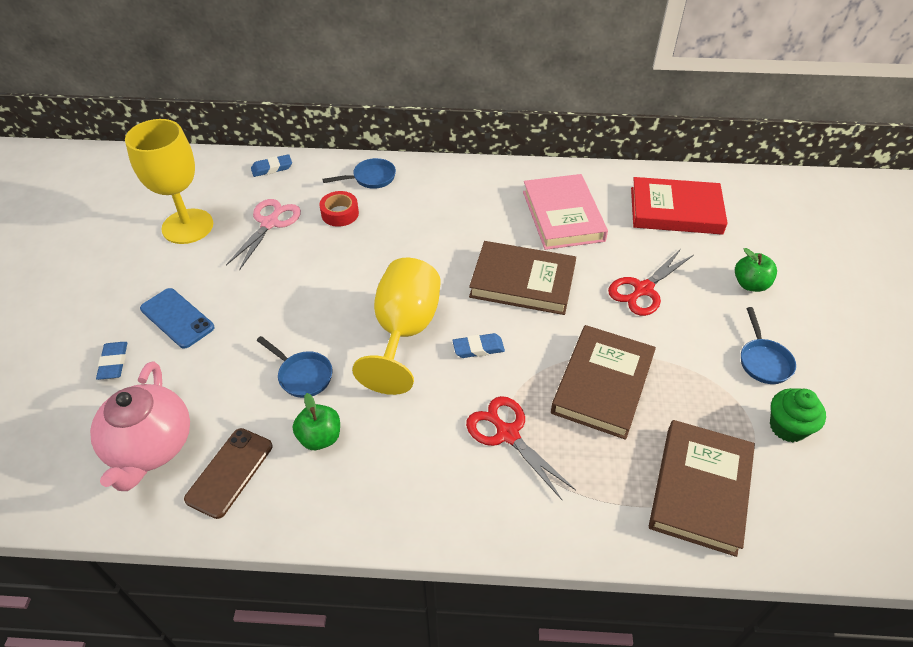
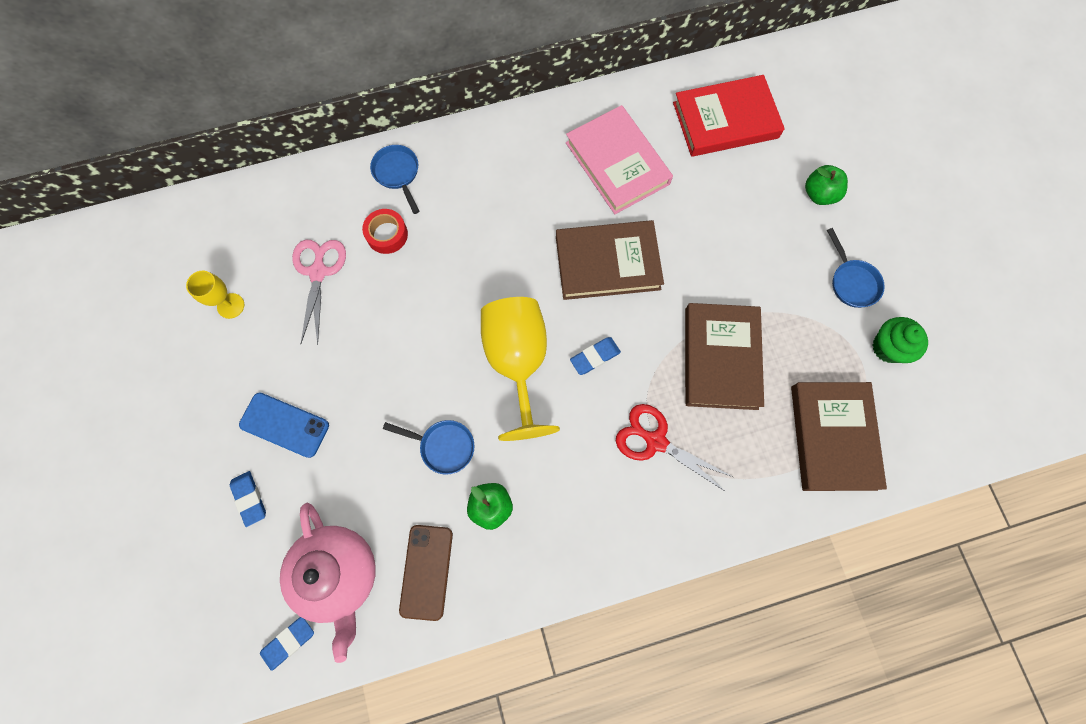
camera: 20 degrees left, 25 degrees up
(187, 226) = (231, 306): yellow goblet -> yellow goblet, size x0.48
(272, 168) = (281, 194): blue eraser -> blue eraser (288, 642)
(371, 178) = (397, 174): blue pan -> blue pan turned 75 degrees counterclockwise
(643, 290) = (723, 234): red scissors -> none

